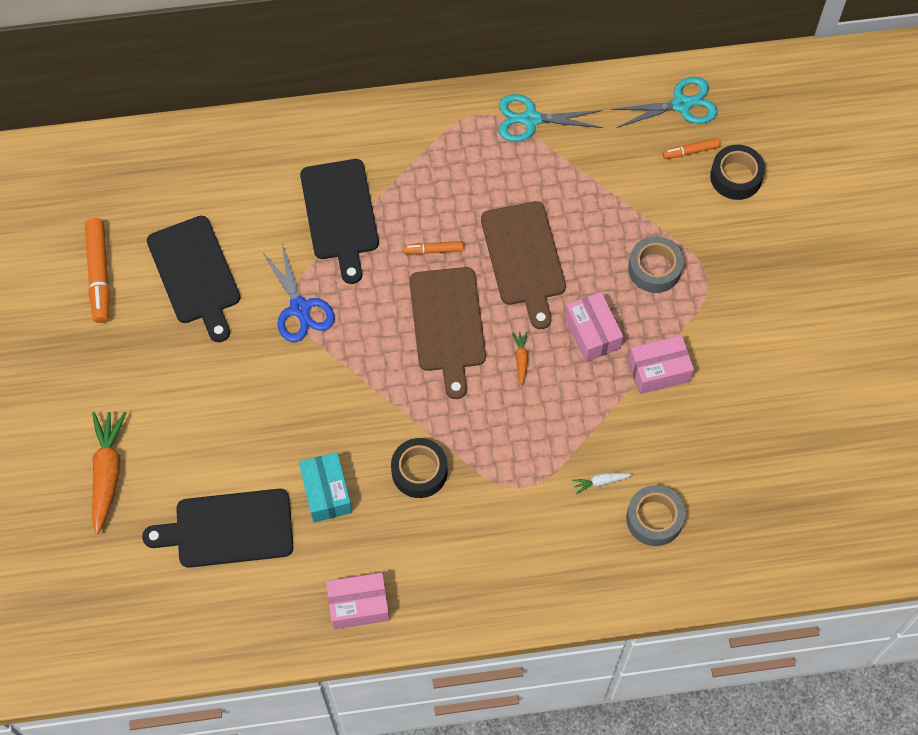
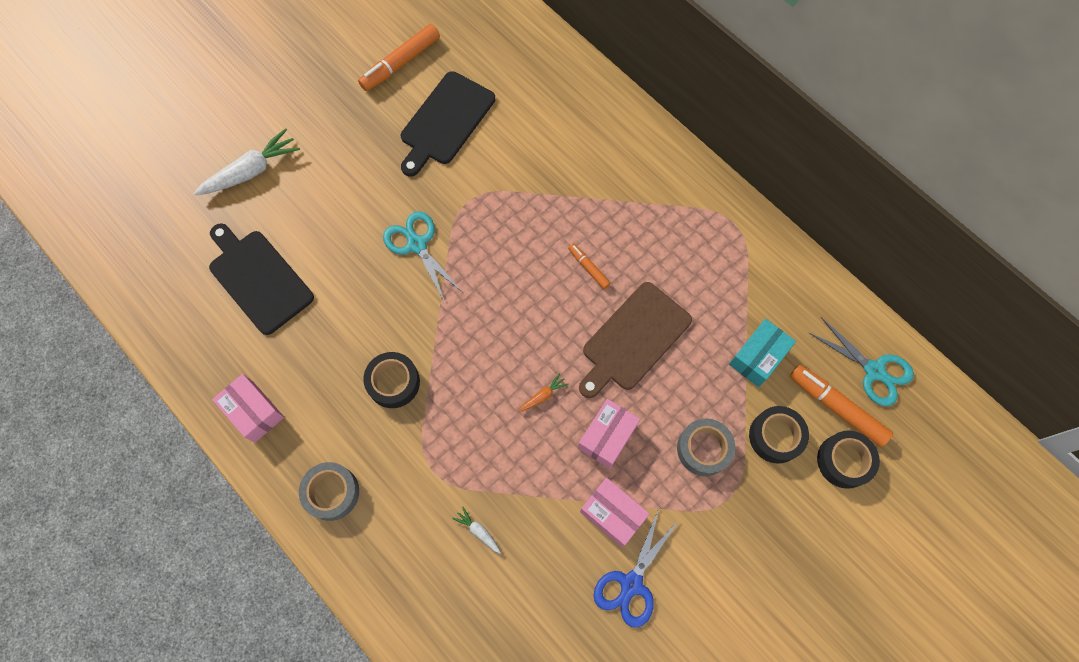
camera: 55 degrees right, 5 degrees up
(107, 473) = (251, 171): orange carrot -> white carrot
(300, 308) = (469, 208): blue scissors -> blue scissors (631, 584)
(326, 492) = (331, 327): turquoise box -> turquoise box (758, 357)
(340, 214) = (568, 183): black cutting board -> none
(447, 324) = (533, 320): brown cutting board -> none
(530, 119) = (760, 263): turquoise scissors -> turquoise scissors (417, 244)
(654, 518) = (475, 598): grey tape -> grey tape (331, 492)
(682, 210) = (775, 436): none -> black tape
(690, 151) = (836, 407): orange marker -> orange marker, size x1.85

